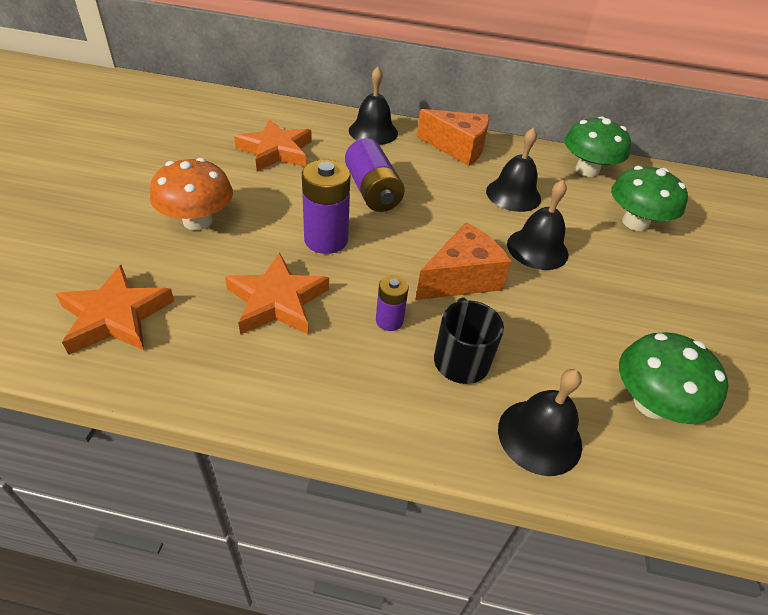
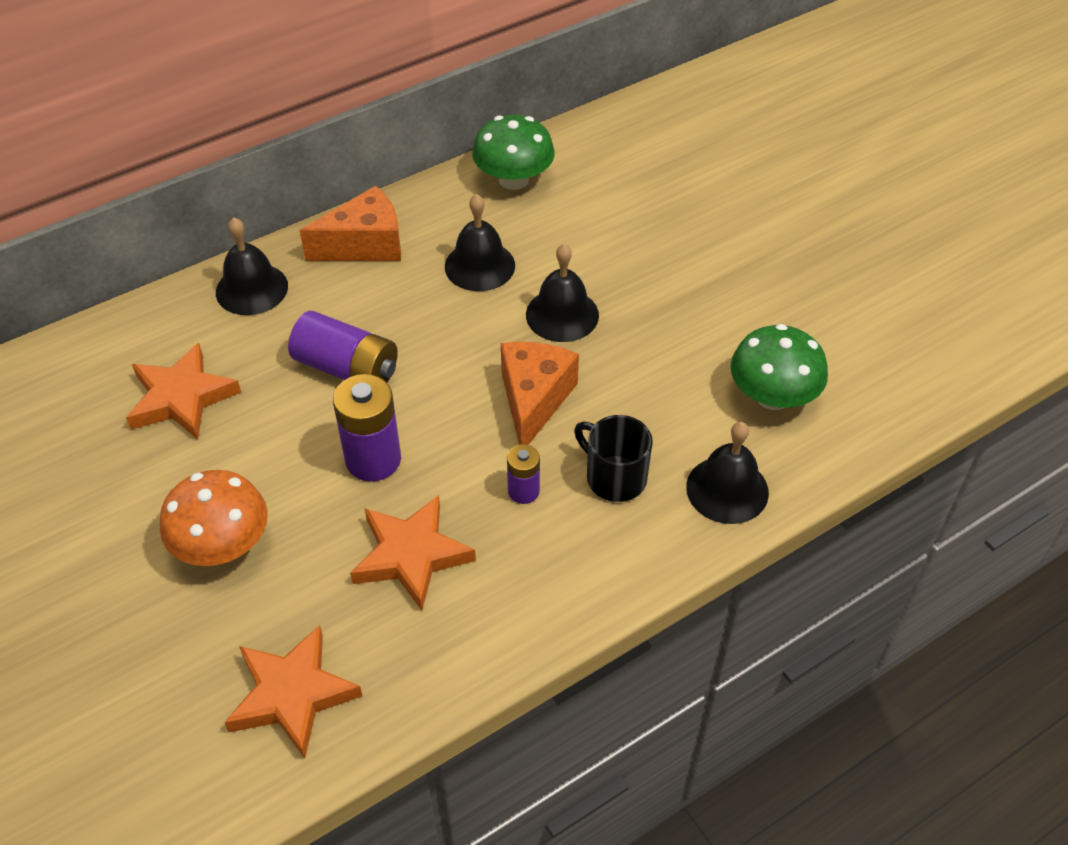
camera: 40 degrees left, 5 degrees up
(635, 222) = (611, 217): green mushroom -> none

